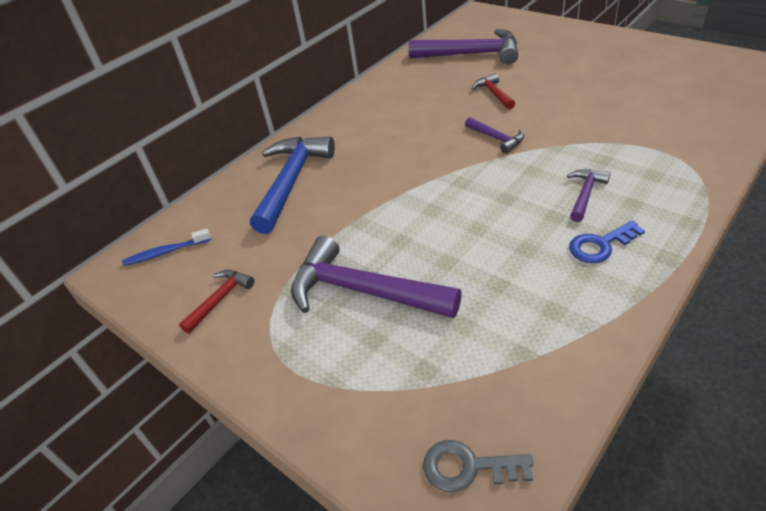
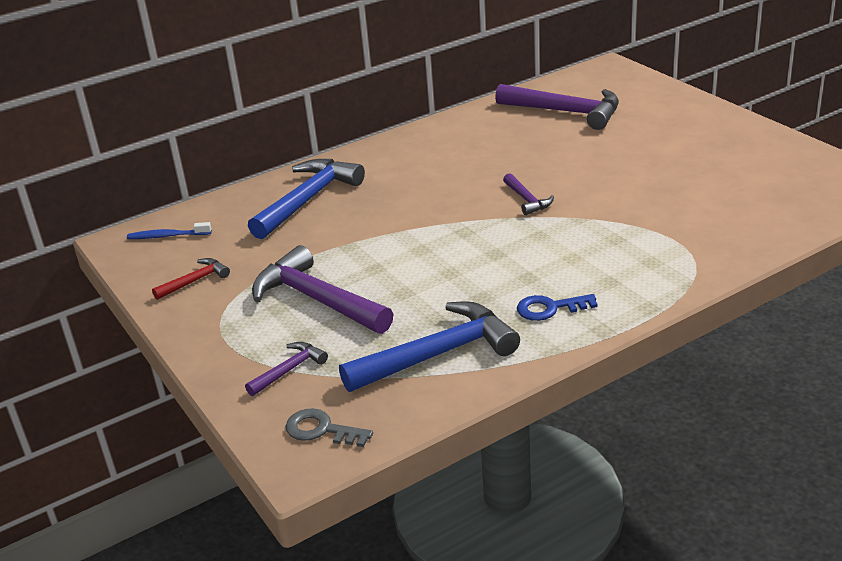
camera: 15 degrees right, 10 degrees down
(493, 93) = (558, 156): red hammer -> none
(530, 327) = (438, 354): none -> blue hammer
(585, 194) = (571, 265): purple hammer -> purple hammer (289, 370)

